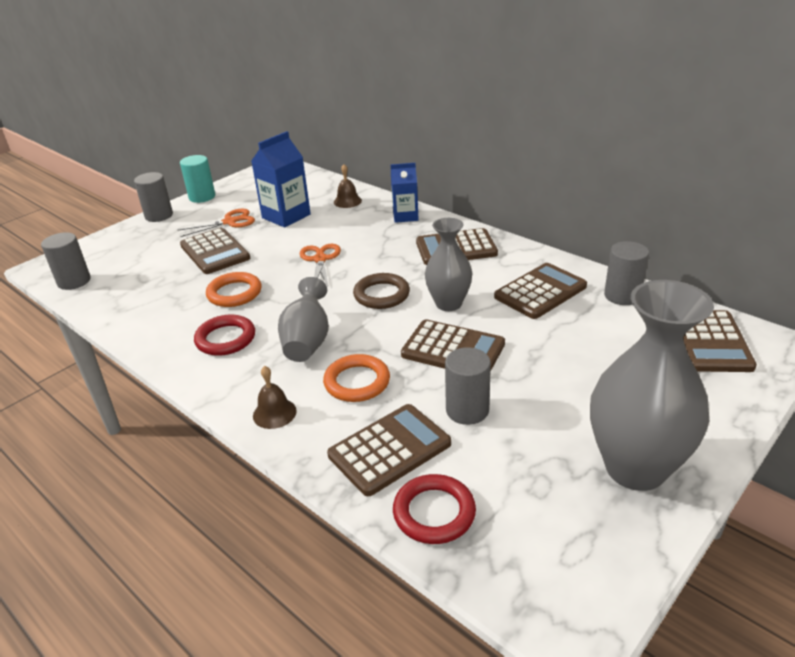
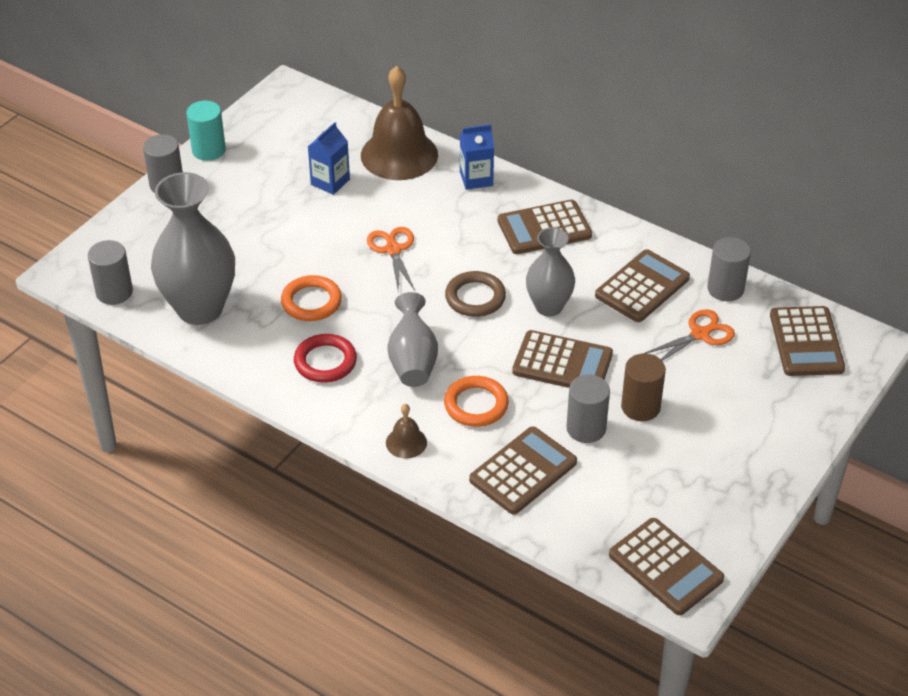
camera: 10 degrees left, 10 degrees up
(215, 252) = (264, 242): brown calculator -> brown calculator (665, 567)
(230, 222) = (263, 193): orange scissors -> orange scissors (700, 334)
(286, 216) = (330, 182): blue carton -> blue carton, size x0.67
(347, 201) = (399, 155): brown bell -> brown bell, size x2.22
(434, 512) = (572, 524): red ring -> none
(529, 392) = (640, 407): none -> brown cylinder
(635, 468) = (735, 474): grey vase -> grey vase (200, 308)

